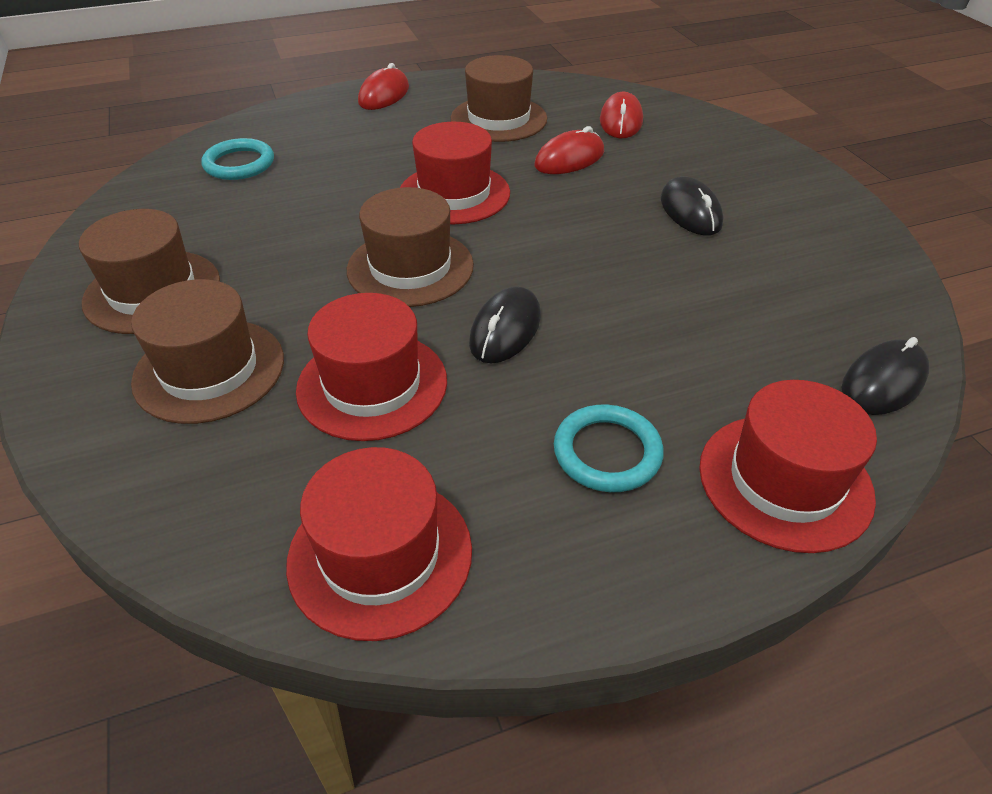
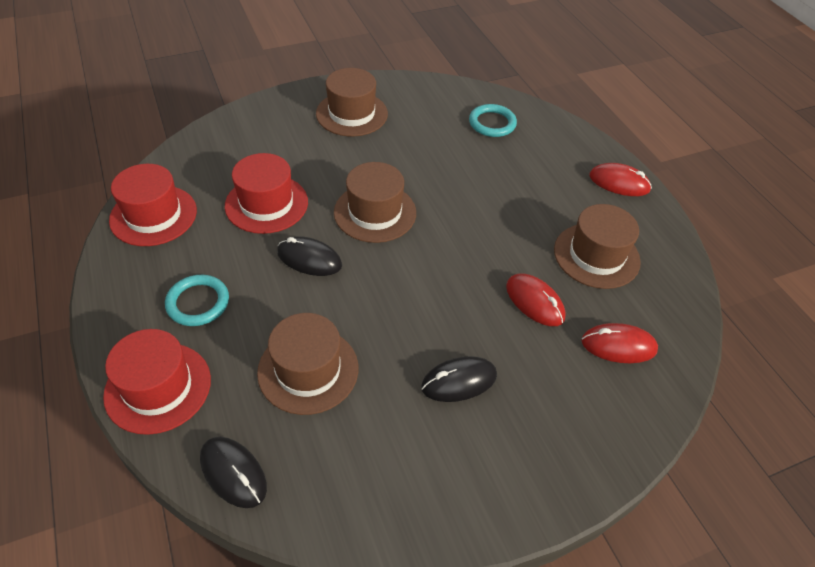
camera: 85 degrees right, 5 degrees up
(209, 370) = (285, 144): brown hat -> brown hat (308, 370)
(454, 194) = (468, 230): red hat -> none

